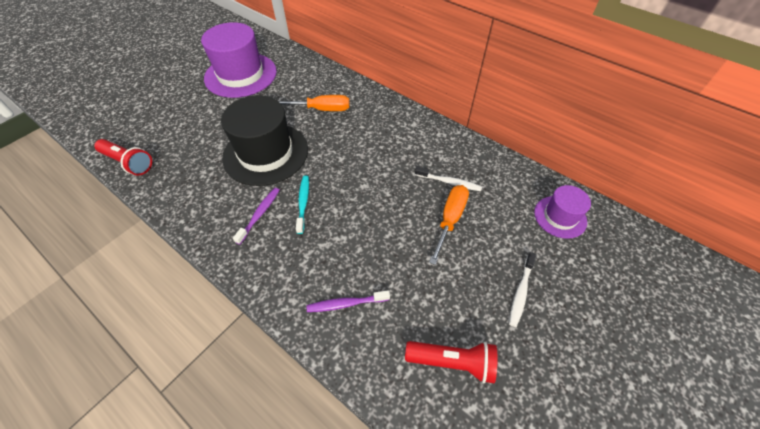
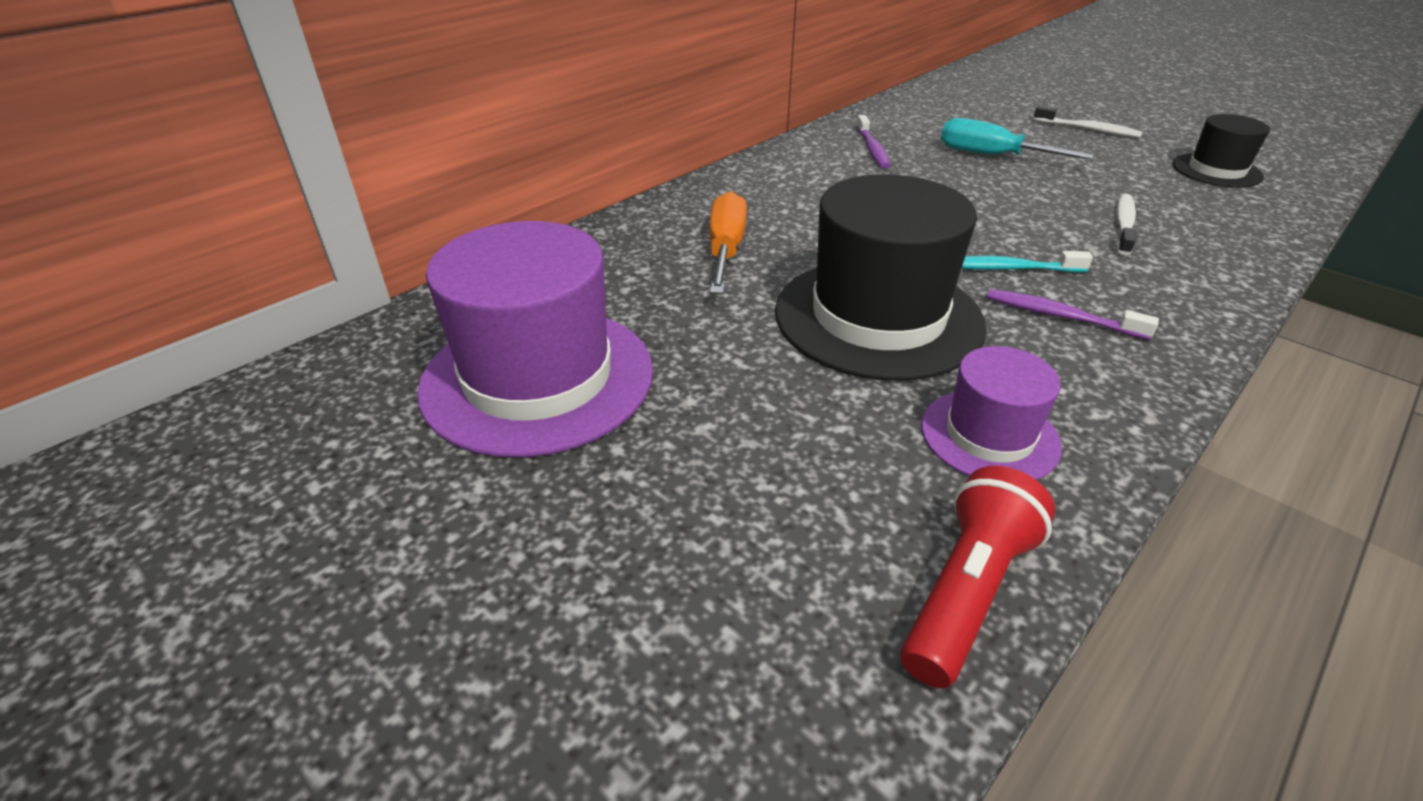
camera: 85 degrees left, 15 degrees down
(346, 303) = (1192, 232): purple toothbrush -> purple toothbrush (872, 149)
(449, 182) = (917, 150): white toothbrush -> white toothbrush (1124, 225)
(450, 220) = (992, 156): orange screwdriver -> turquoise screwdriver
(452, 362) = (1216, 170): red flashlight -> black hat
(560, 217) = (958, 99): purple hat -> purple hat (989, 435)

